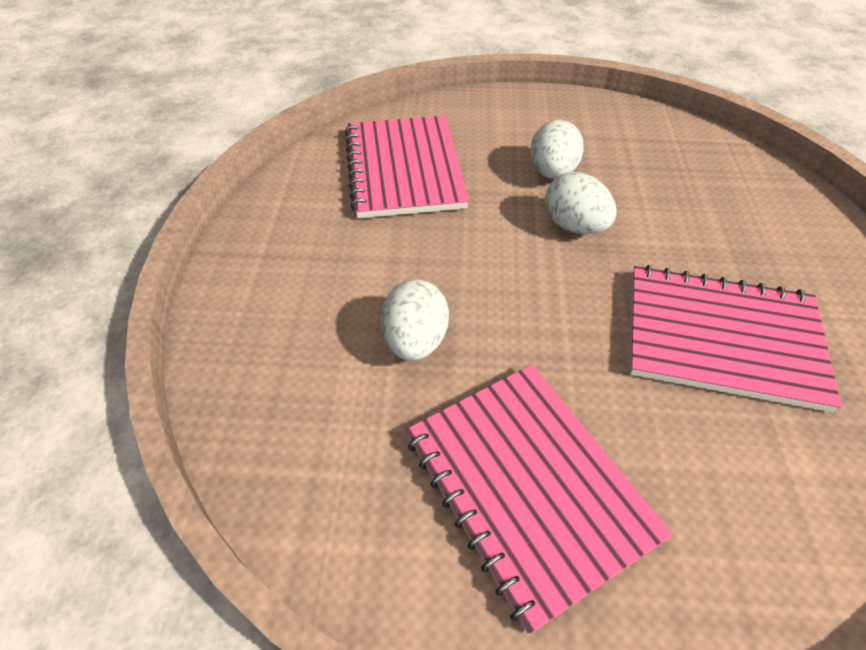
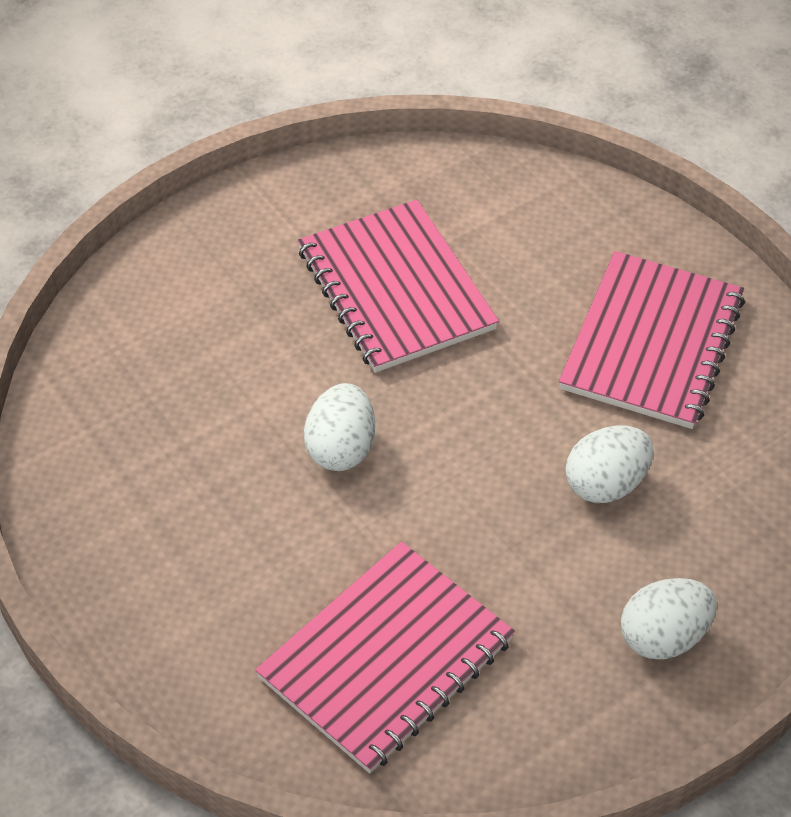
camera: 130 degrees left, 0 degrees up
(552, 172) = (261, 512): white egg -> white egg (663, 637)

